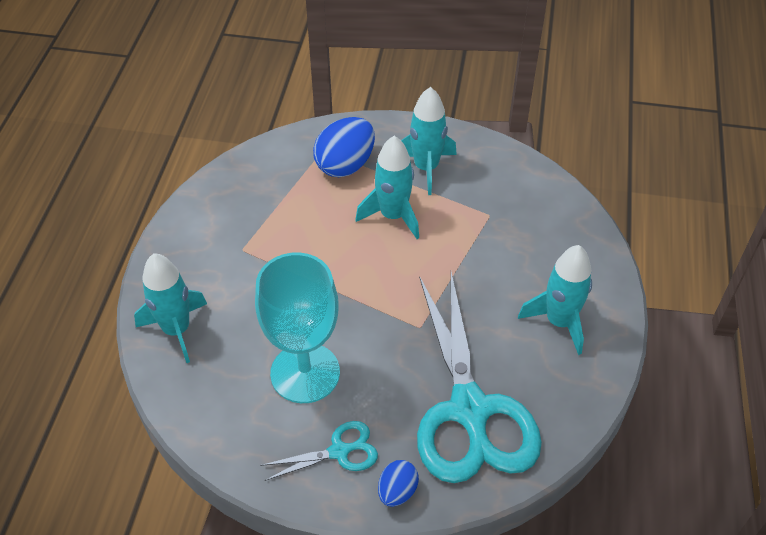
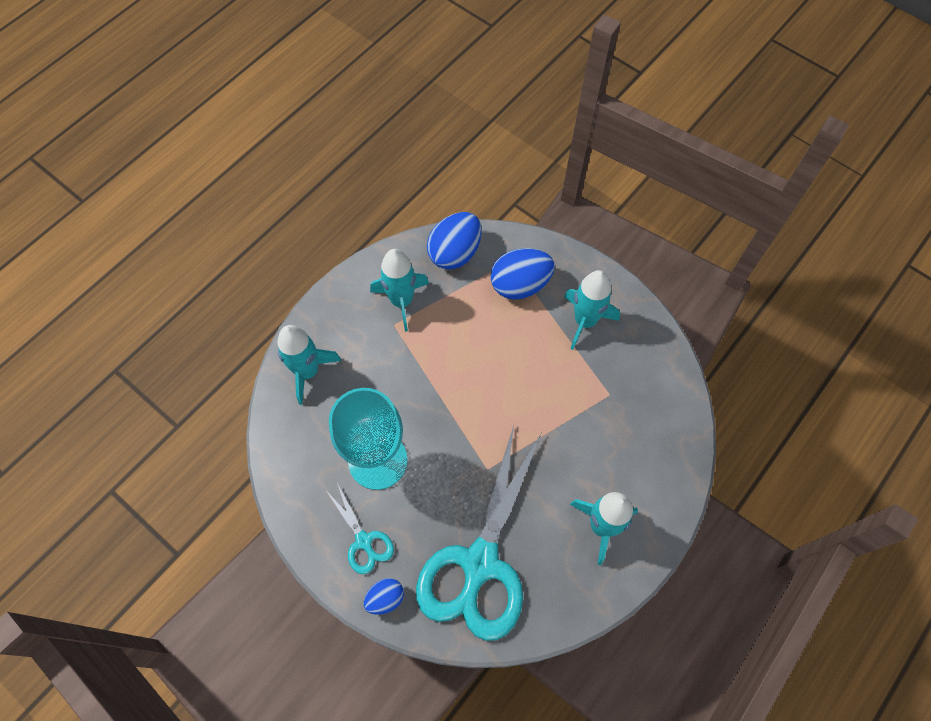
camera: 30 degrees right, 15 degrees up
(263, 165) = (455, 253): none -> blue egg
(339, 451) = (364, 541): turquoise scissors -> turquoise scissors turned 45 degrees clockwise
(393, 216) = (529, 354): turquoise rocket -> turquoise rocket (402, 301)

